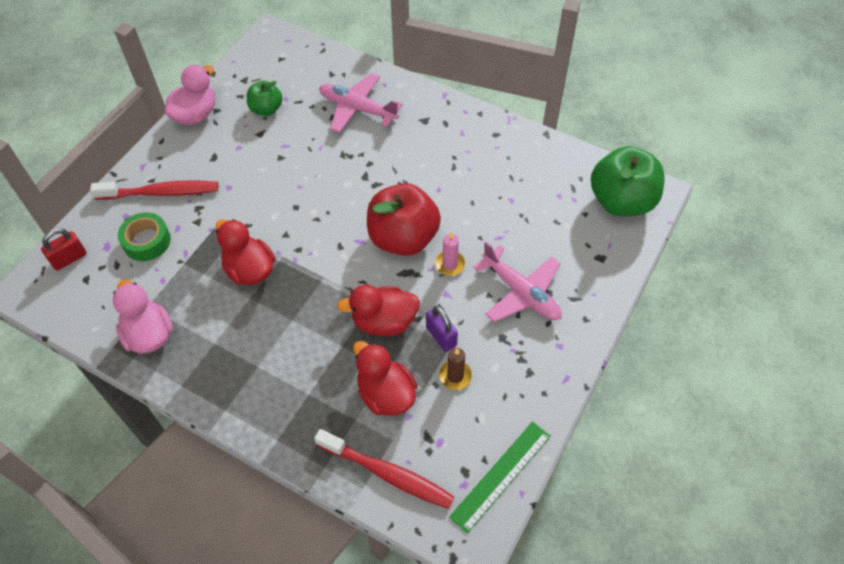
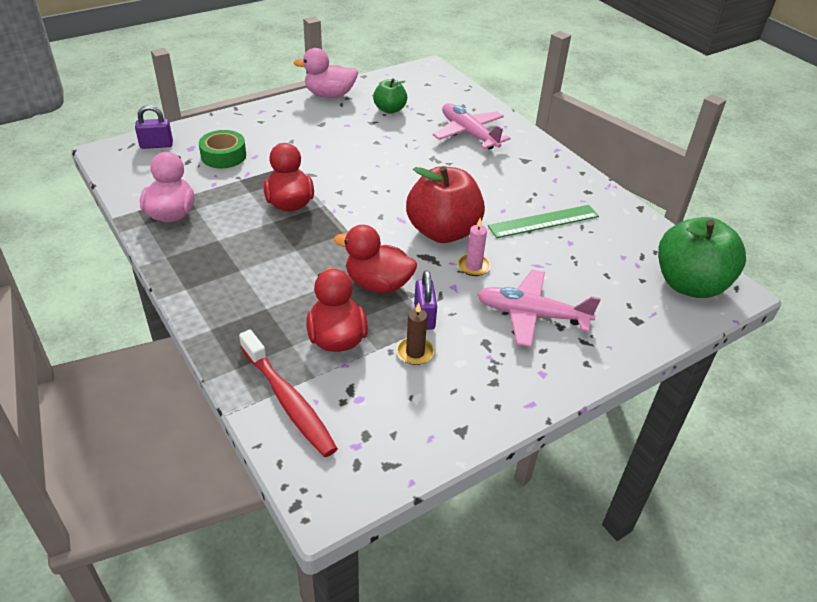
camera: 25 degrees right, 15 degrees down
(69, 258) = (156, 145): red padlock -> purple padlock
(161, 193) = (261, 131): red toothbrush -> none
(196, 115) = (329, 95): pink duck -> pink duck turned 150 degrees counterclockwise
(501, 475) = (400, 456): green ruler -> green ruler (543, 221)
(521, 292) = (531, 315): pink plane -> pink plane turned 120 degrees clockwise

